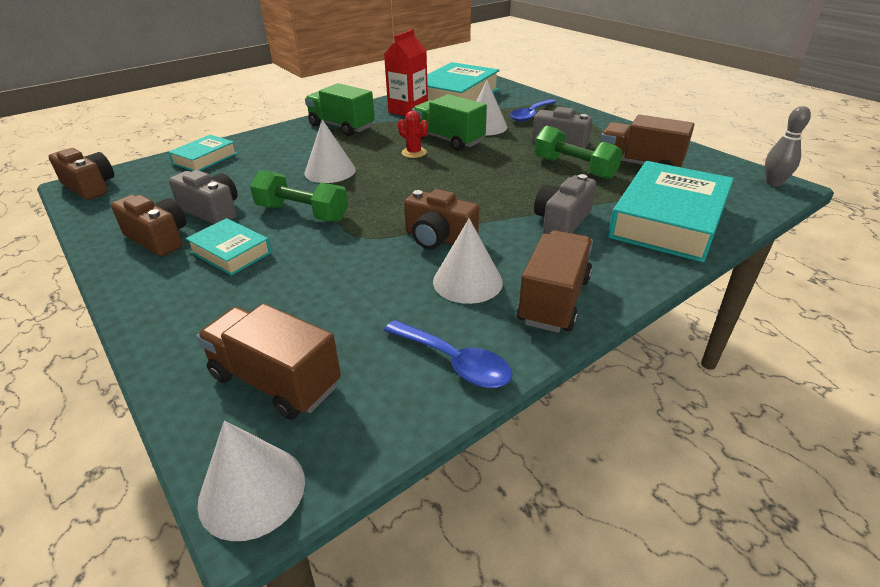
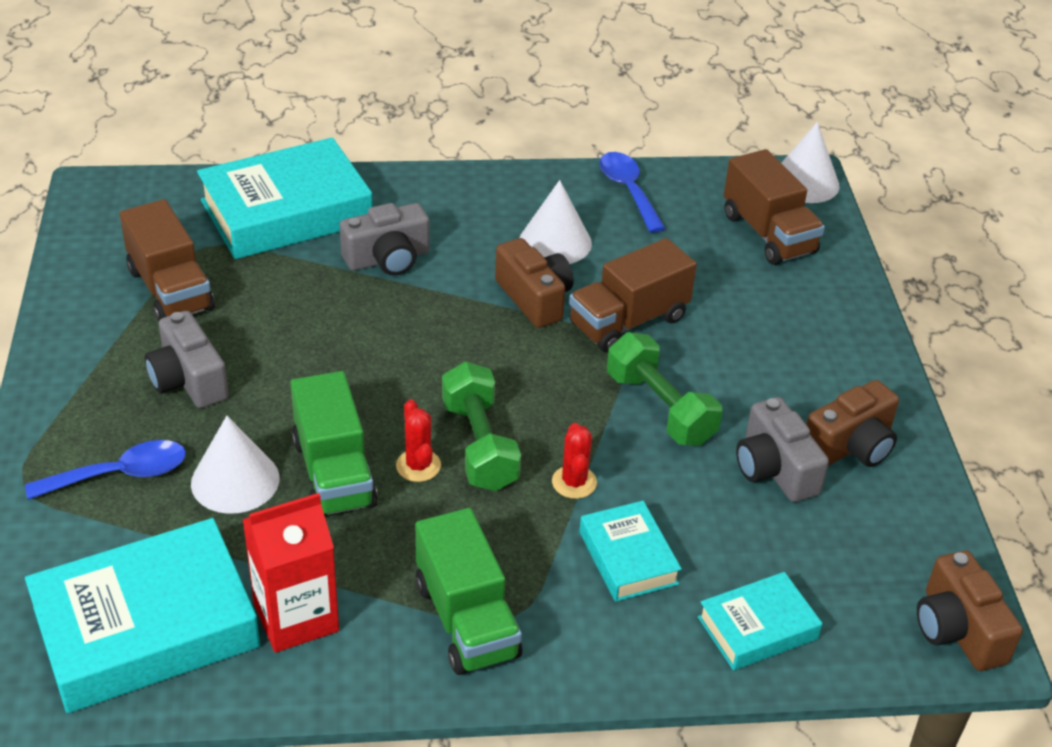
camera: 150 degrees left, 5 degrees up
(158, 238) = (851, 446): brown camera -> brown camera turned 105 degrees counterclockwise
(231, 252) = (768, 382): turquoise book -> turquoise book (628, 558)
(330, 171) = (574, 482): white cone -> red cactus
(554, 300) = (503, 196): brown truck -> brown truck (628, 321)
(574, 168) = (255, 322): green dumbbell -> green dumbbell (480, 445)
(773, 183) = (94, 197): grey bowling pin -> none

